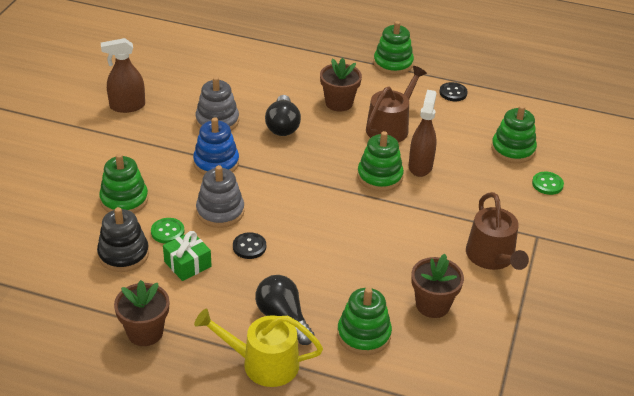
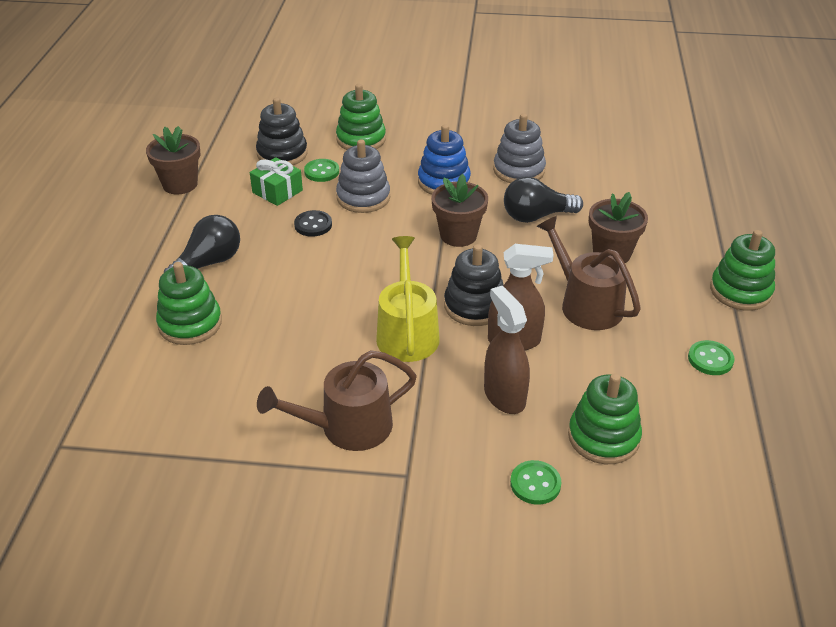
camera: 80 degrees right, 0 degrees up
(127, 106) = (512, 113): brown spray bottle -> brown spray bottle (504, 396)
(263, 363) = (144, 259): yellow watering can -> yellow watering can (407, 333)
(379, 176) = (474, 306): green stacking toy -> black stacking toy
(390, 127) = (586, 304): brown watering can -> brown watering can turned 150 degrees counterclockwise
(432, 305) = (246, 376): brown flower pot -> brown flower pot (458, 235)
(453, 93) = (710, 359): black button -> green button

